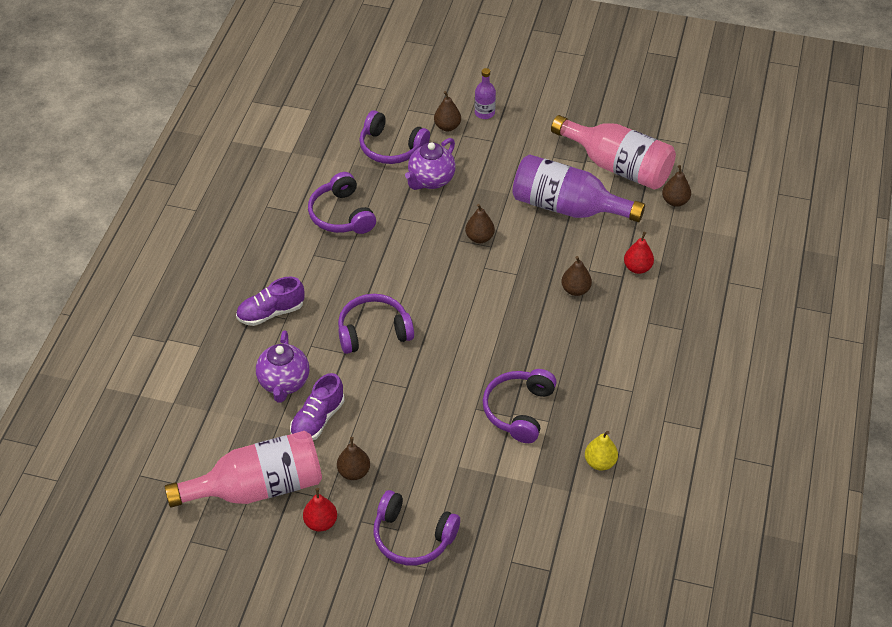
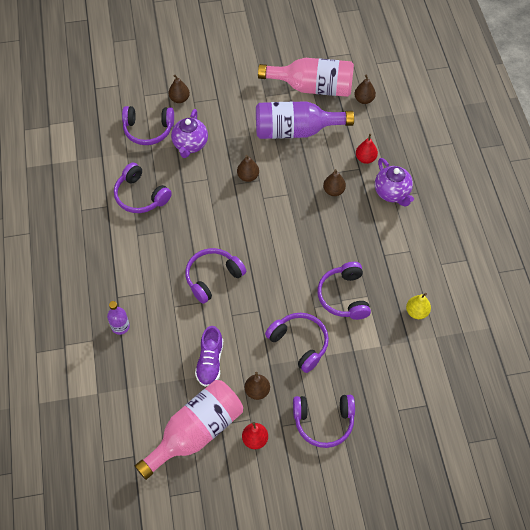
camera: 25 degrees left, 10 degrees up
(271, 313) = (131, 293): purple shoe -> none
(284, 383) = (170, 343): purple teapot -> purple teapot (392, 193)
(434, 441) = (299, 343): none -> purple headphones
(484, 113) = (200, 79): purple bottle -> purple bottle (120, 326)

